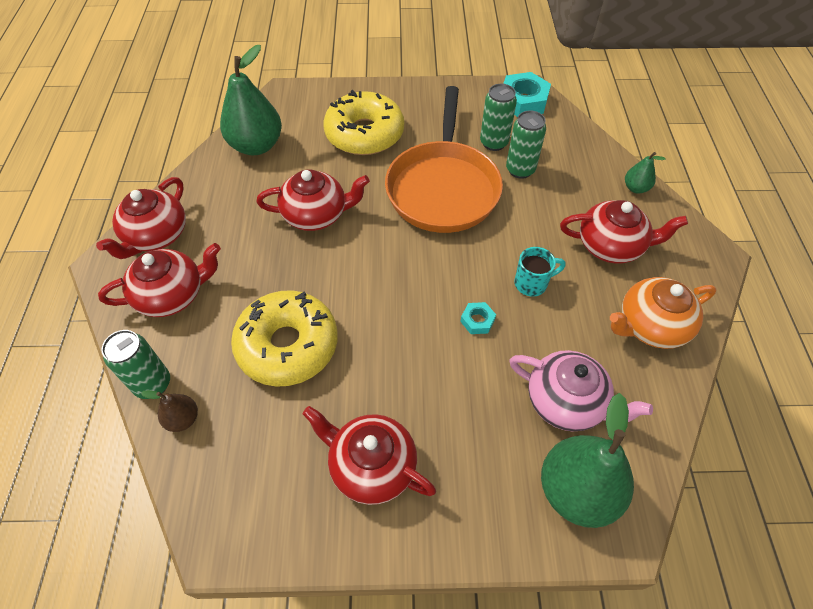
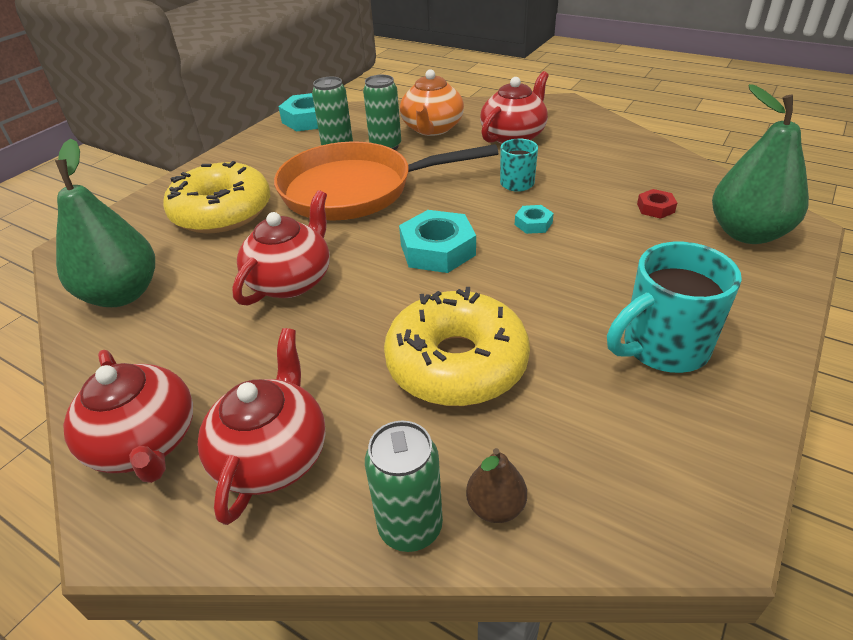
camera: 55 degrees left, 15 degrees down
(371, 466) = (662, 347): red teapot -> turquoise mug
(401, 276) = (438, 250): none -> turquoise nut
(443, 187) = (356, 190): orange pan -> orange pan turned 135 degrees clockwise
(567, 402) = (655, 208): pink teapot -> red nut
(635, 188) = (467, 108): green pear -> none
(650, 326) = (606, 148): orange teapot -> orange teapot (432, 129)

